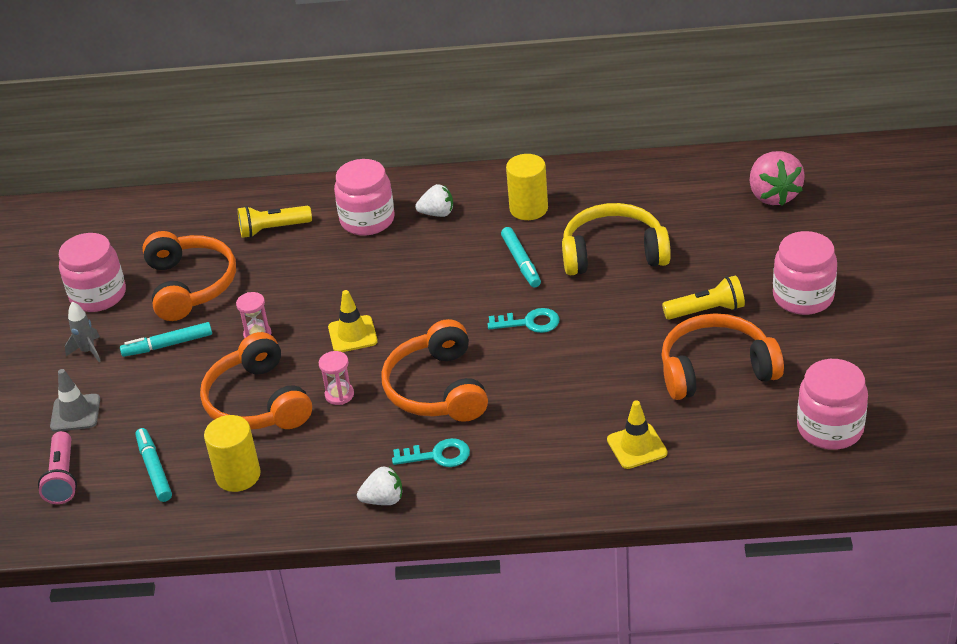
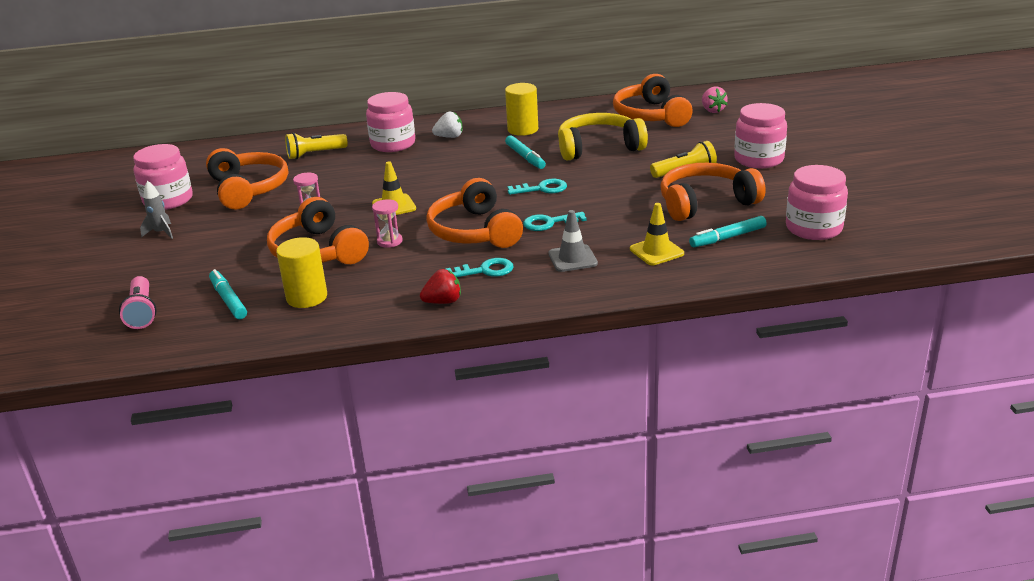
camera: 10 degrees left, 10 degrees down
(75, 413) = (152, 271): grey traffic cone -> grey traffic cone (572, 259)
(168, 345) = (232, 224): turquoise marker -> turquoise marker (727, 238)
(383, 500) = (443, 302): white strawberry -> red strawberry
(525, 384) = (549, 223): none -> turquoise key
(693, 197) = (650, 115): none -> orange headphones
(773, 195) = (712, 110): pink strawberry -> pink strawberry, size x0.61

